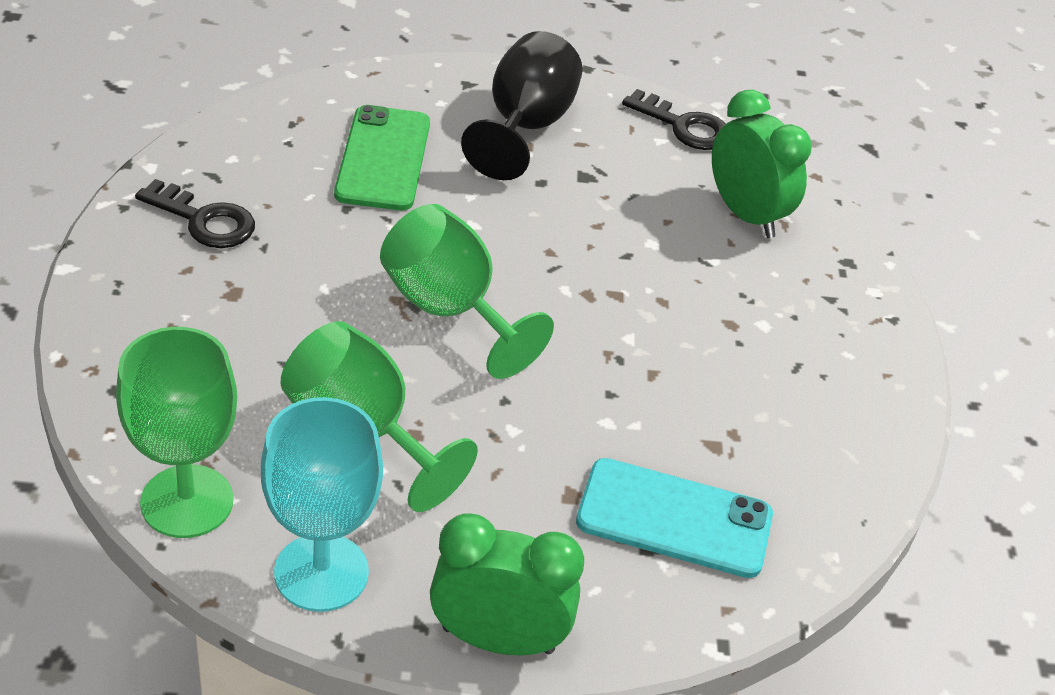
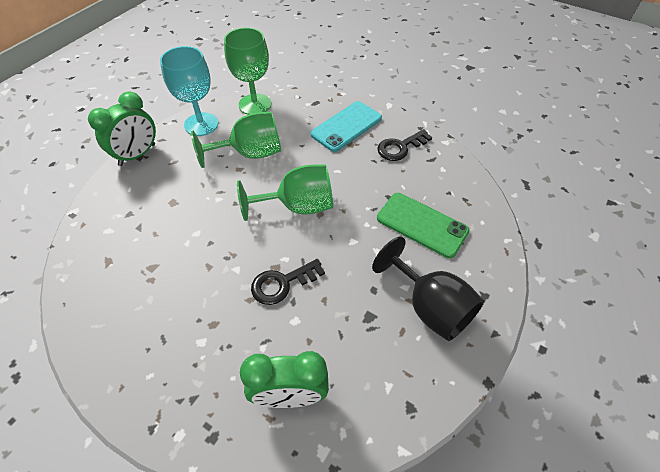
camera: 125 degrees right, 10 degrees up
(674, 518) = (132, 230): turquoise phone -> turquoise phone (346, 126)
(684, 126) = (398, 414): black key -> black key (282, 283)

